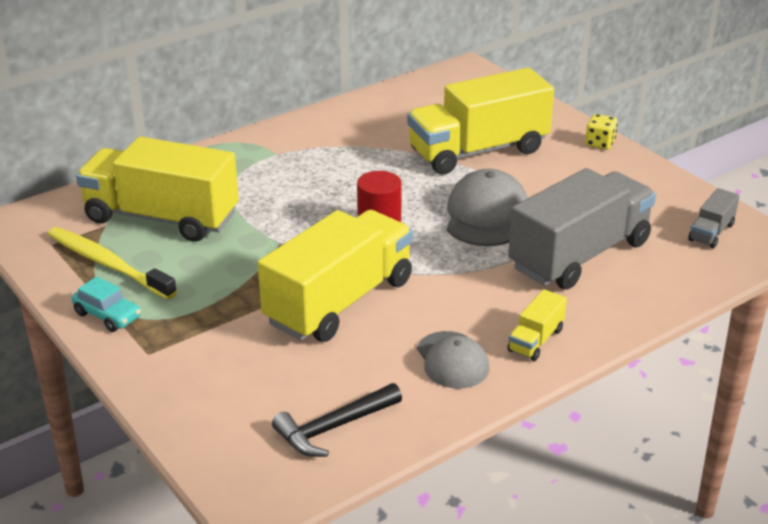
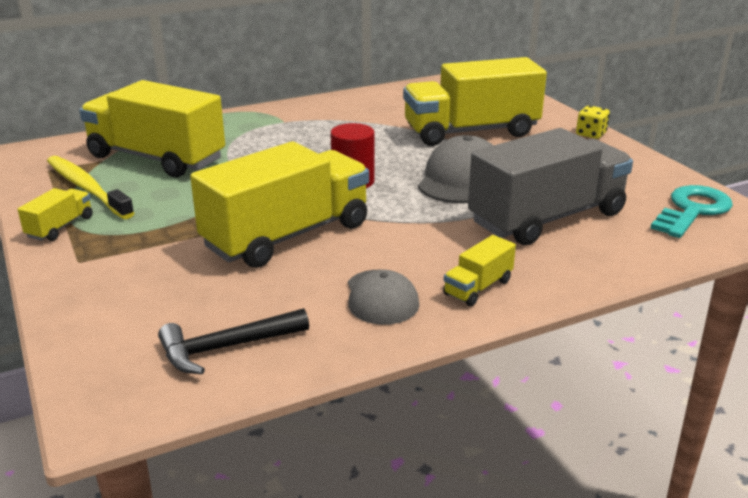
camera: 10 degrees right, 5 degrees down
(107, 315) = (60, 227): turquoise car -> yellow truck
(711, 232) = (692, 210): grey truck -> turquoise key

